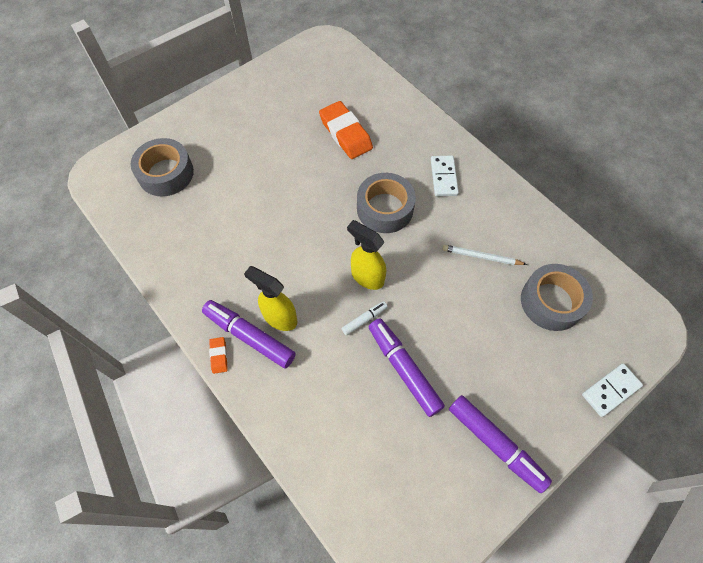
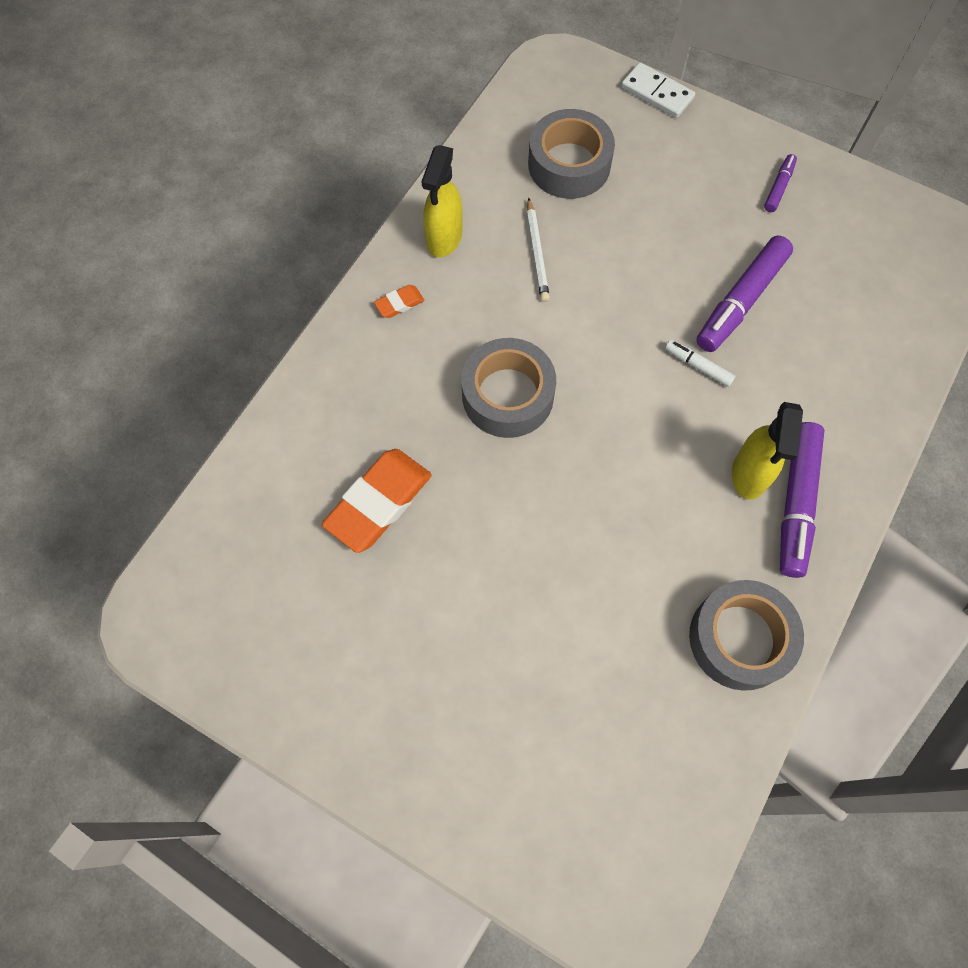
camera: 110 degrees left, 5 degrees up
(166, 173) = (581, 782): grey tape -> grey tape (740, 639)
(219, 356) = (843, 531): orange eraser -> orange eraser (399, 303)
(367, 277) = (633, 383): yellow spray bottle -> yellow spray bottle (444, 238)
(444, 177) = (417, 331): white domino -> none
(495, 444) = (778, 187): purple marker -> purple marker, size x0.50

